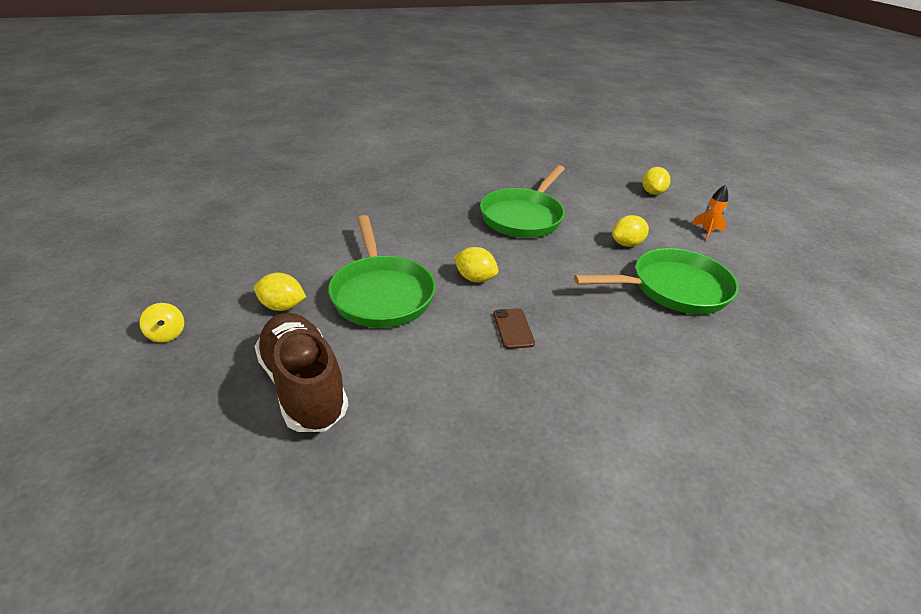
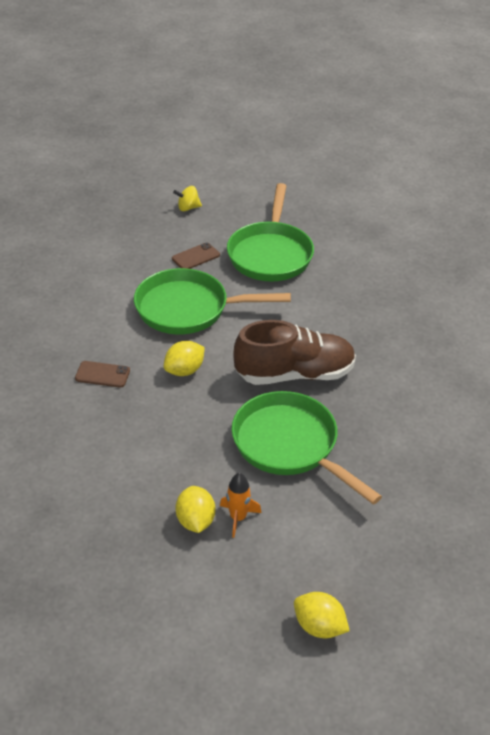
camera: 110 degrees right, 5 degrees up
(282, 306) = (195, 257): yellow lemon -> brown phone
(303, 386) = (102, 259): brown shoe -> brown shoe (295, 374)
(673, 289) = (95, 520): green pan -> green pan (270, 254)
(707, 232) = (189, 631): orange rocket -> orange rocket (238, 518)

